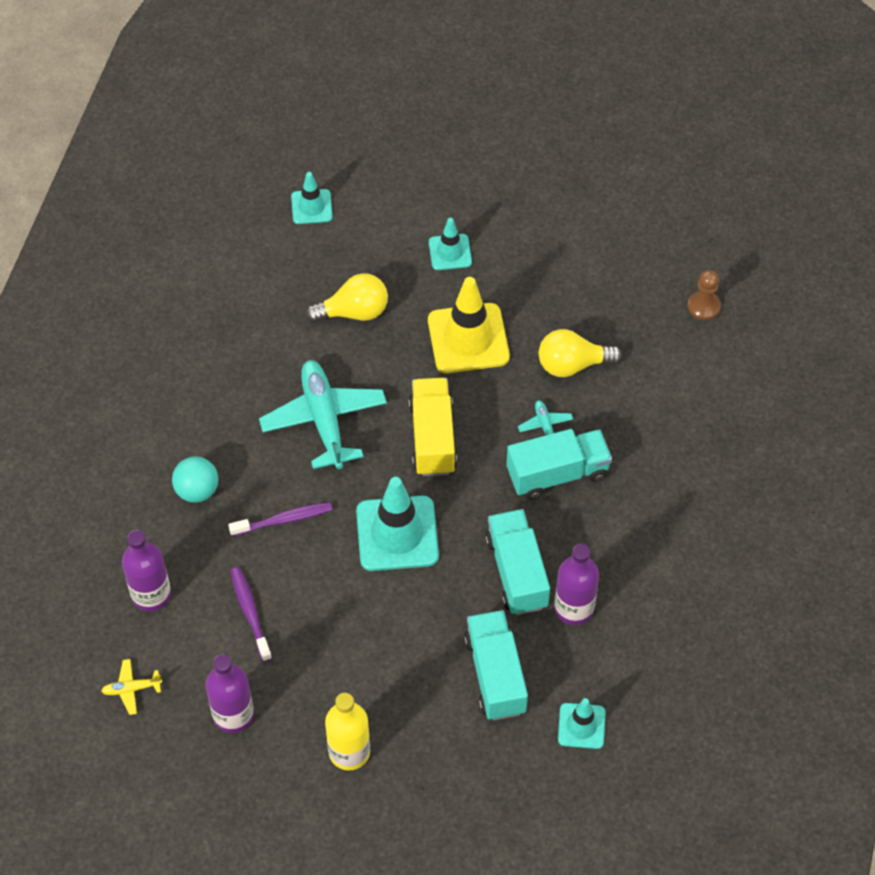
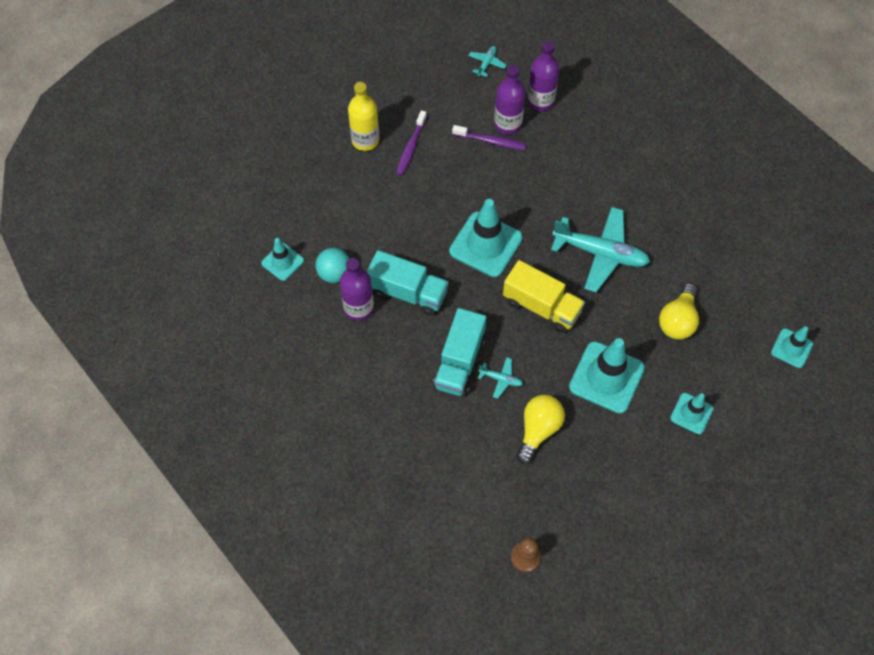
camera: 125 degrees right, 5 degrees up
(131, 689) = (487, 63): yellow plane -> turquoise plane
(197, 490) = (596, 158): turquoise ball -> turquoise ball (334, 273)
(233, 715) = (432, 100): purple bottle -> purple bottle (507, 124)
(284, 520) = (541, 191): purple toothbrush -> purple toothbrush (411, 147)
(468, 338) = (606, 377): yellow traffic cone -> turquoise traffic cone
(495, 675) = (351, 238): turquoise truck -> none

